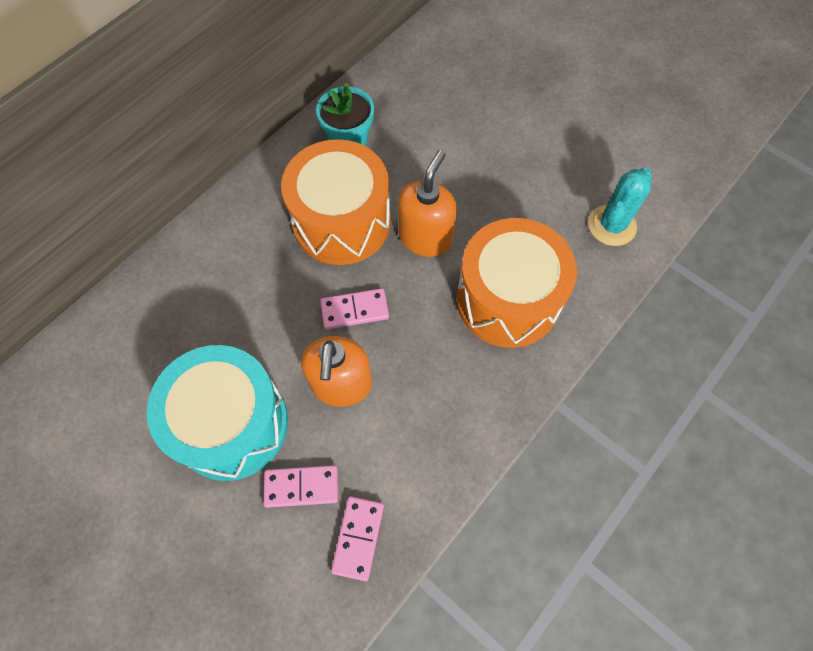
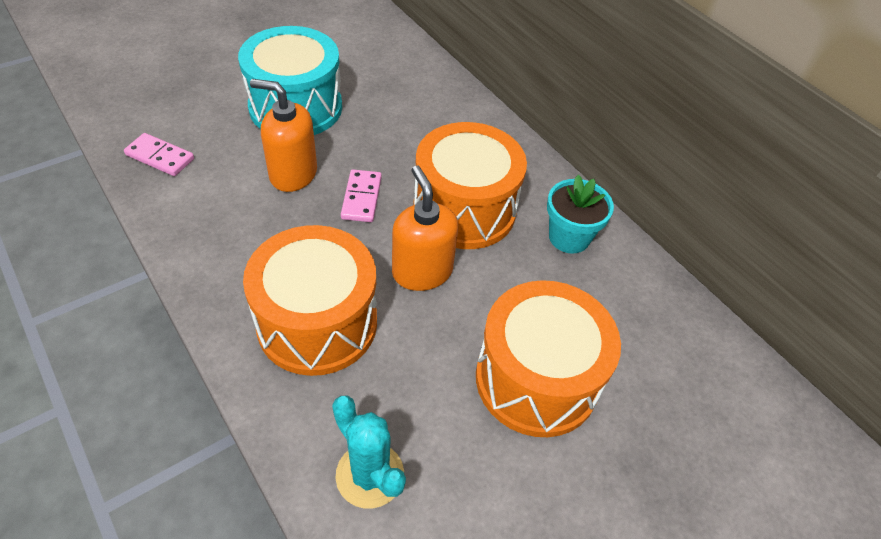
camera: 100 degrees right, 15 degrees down
(301, 486) = (221, 134): pink domino -> none
(425, 238) = (422, 271): orange soap dispenser -> orange soap dispenser turned 150 degrees counterclockwise
(495, 143) = (536, 379): none -> orange drum

